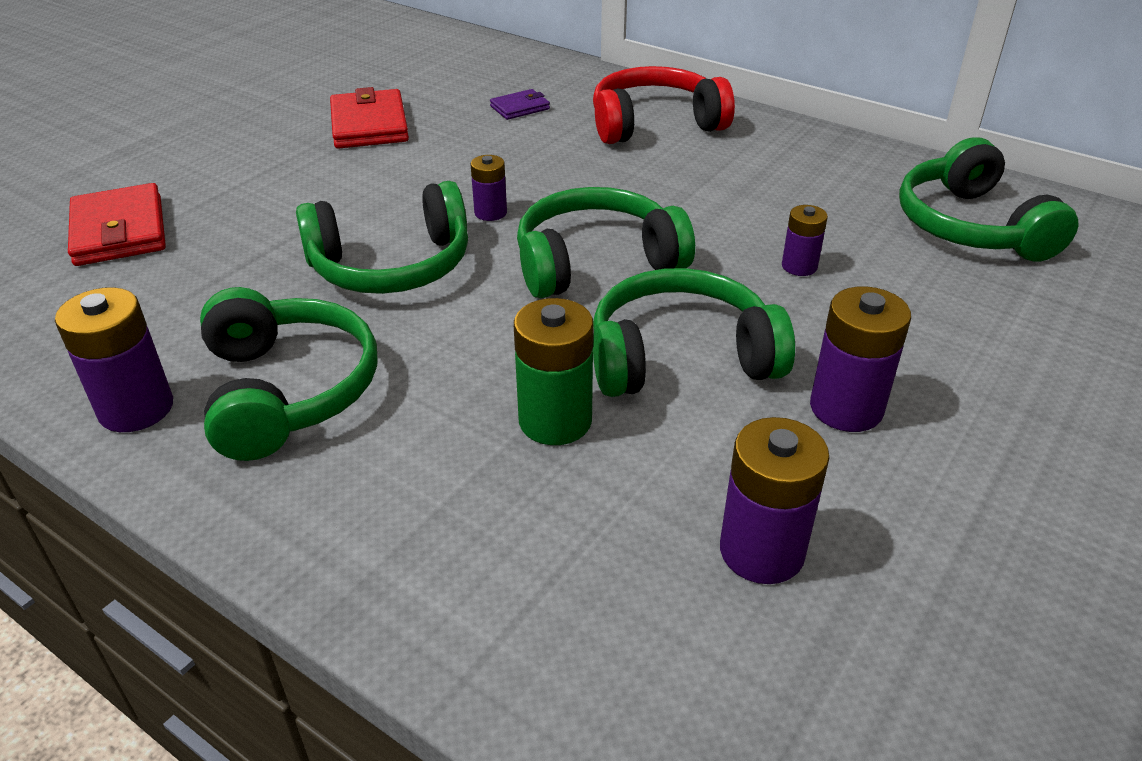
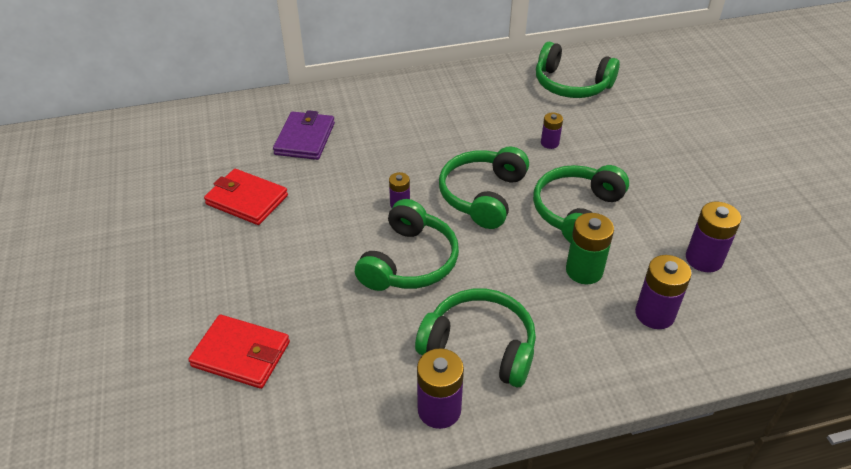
camera: 50 degrees left, 5 degrees up
(520, 108) = (305, 139): purple wallet -> purple wallet, size x1.85
(655, 124) = (383, 108): red headphones -> none
(846, 408) = (648, 190): purple battery -> purple battery (654, 314)

